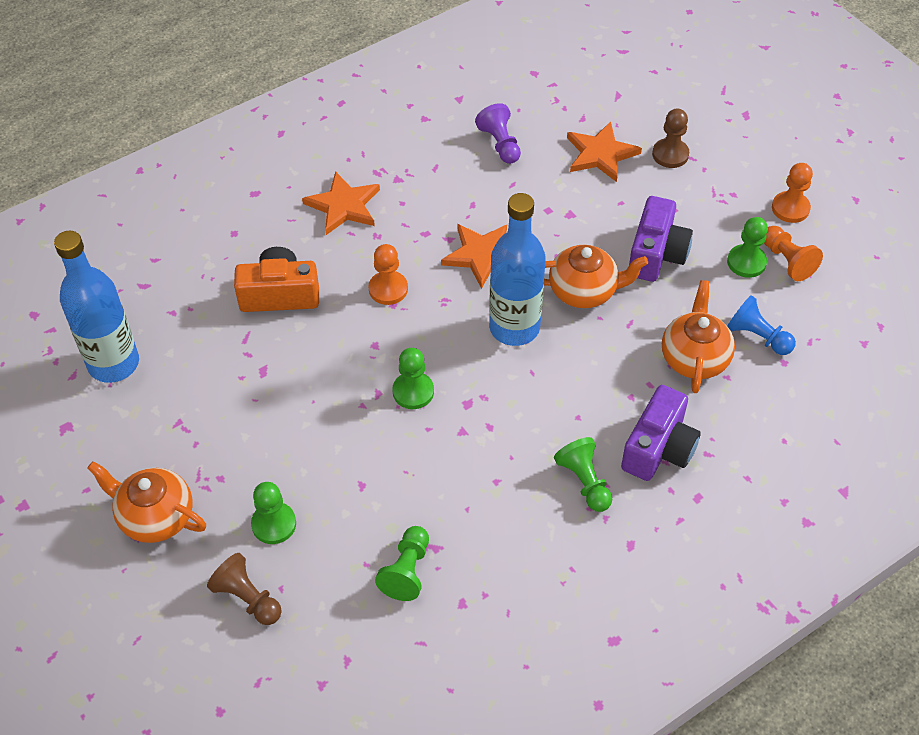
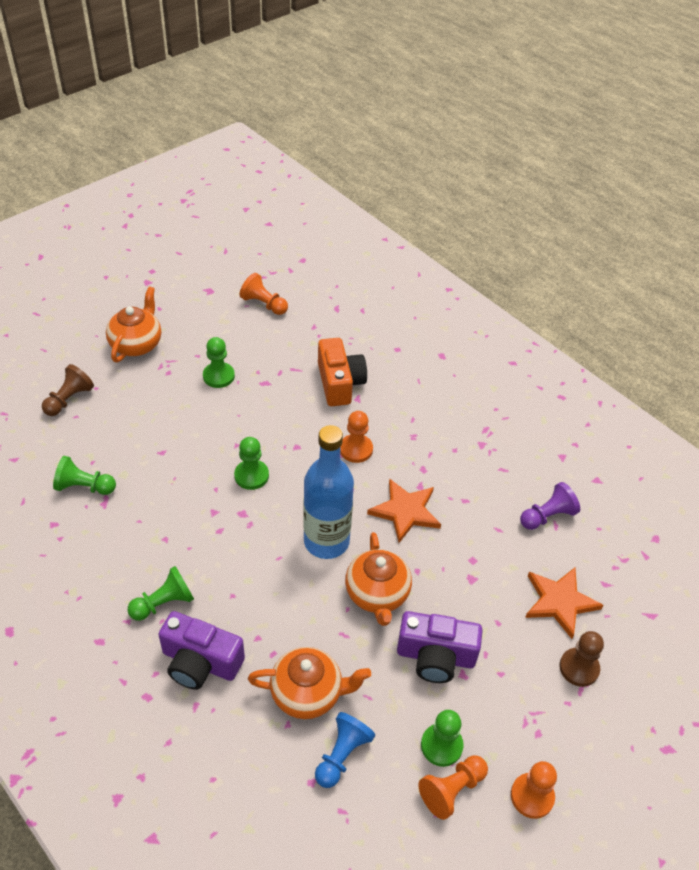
camera: 80 degrees right, 5 degrees down
(113, 363) = (264, 304): blue bottle -> orange pawn
(274, 524) = (128, 406): green pawn -> green pawn (218, 376)
(344, 206) = (441, 411): orange star -> none

